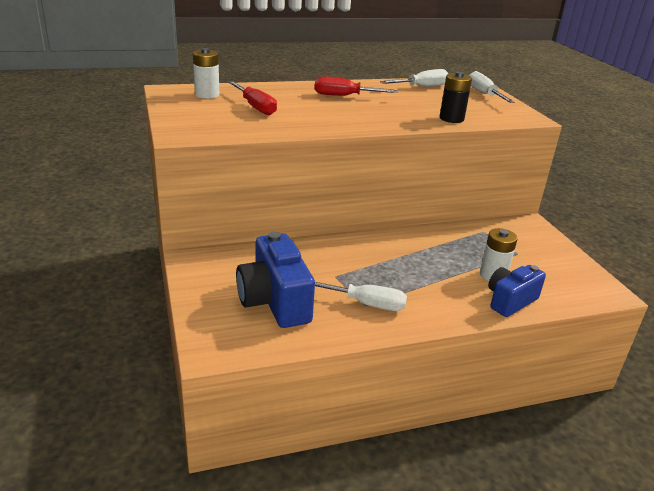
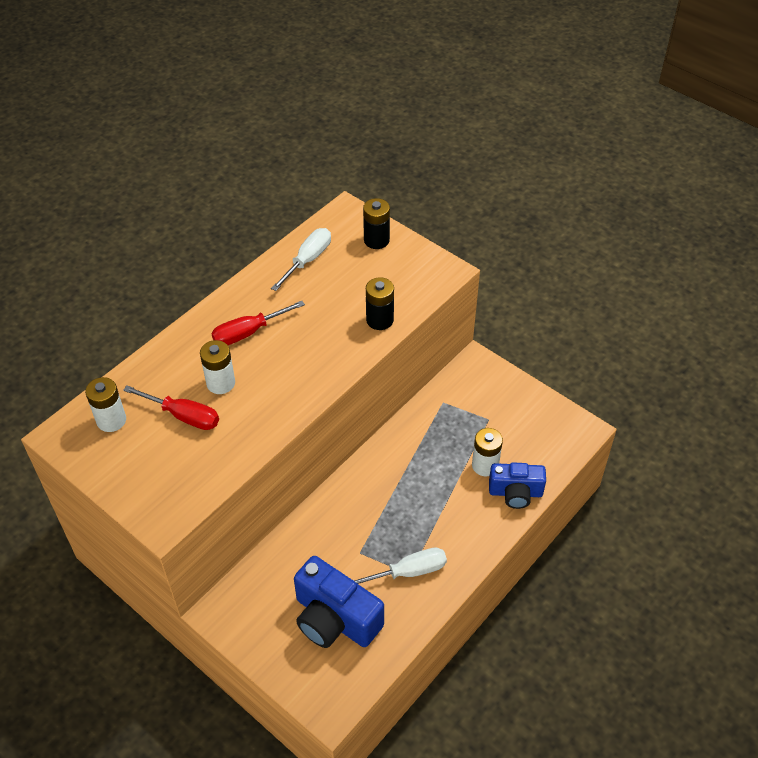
camera: 30 degrees left, 20 degrees up
(299, 105) = (220, 383): none -> white battery
(484, 94) = (376, 240): white screwdriver -> black battery
(510, 301) = (515, 492): blue camera -> blue camera turned 105 degrees counterclockwise

